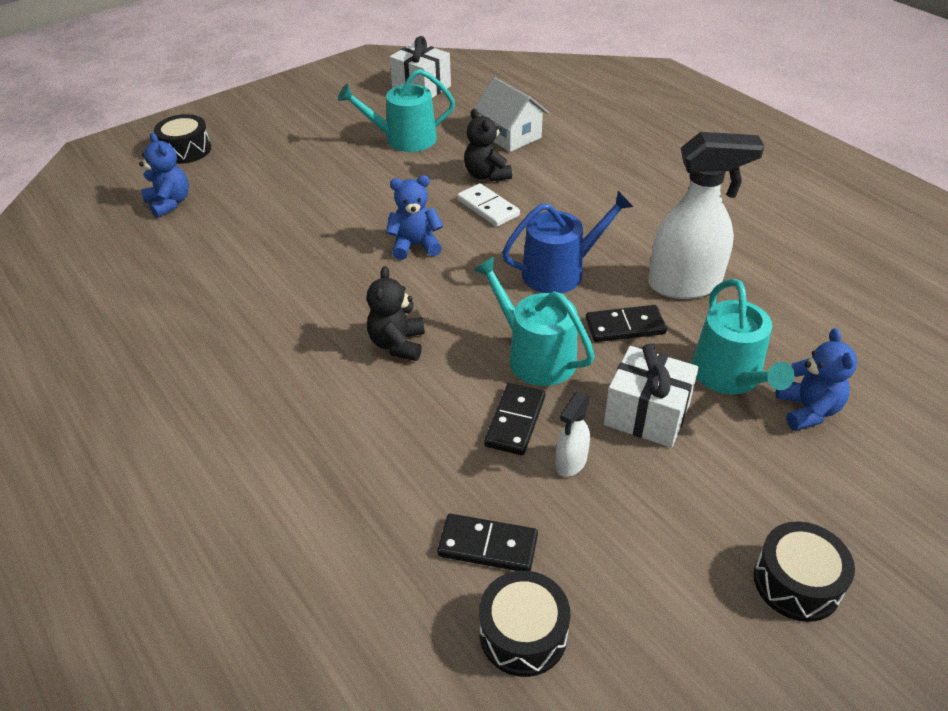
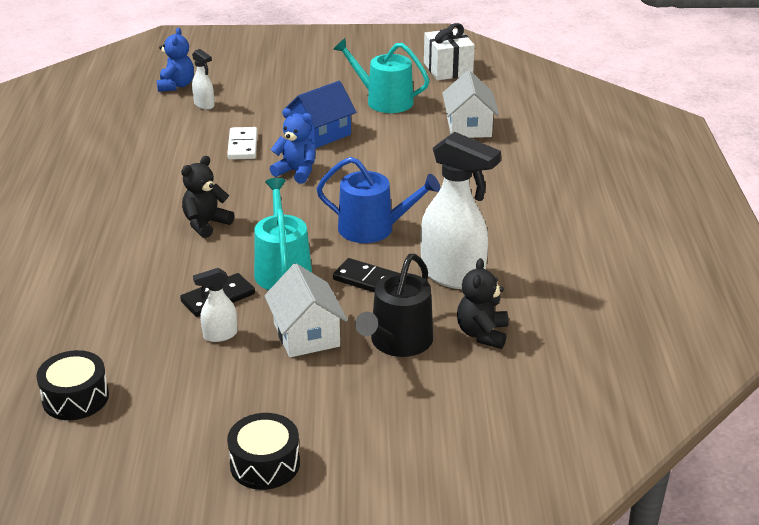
camera: 35 degrees right, 10 degrees down
(186, 150) = (227, 56): black drum -> none
(228, 212) = (204, 105): none -> white spray bottle
(388, 196) = (321, 134): none -> blue house
(486, 175) = (411, 147): black teddy bear -> black teddy bear (482, 334)
(488, 208) = (380, 168): white domino -> white domino (242, 146)
(488, 545) = (114, 349): black domino -> none
(646, 414) = (306, 335): white gift -> white house
(730, 376) = (398, 342): turquoise watering can -> black watering can
(807, 410) = (423, 387): blue teddy bear -> none

